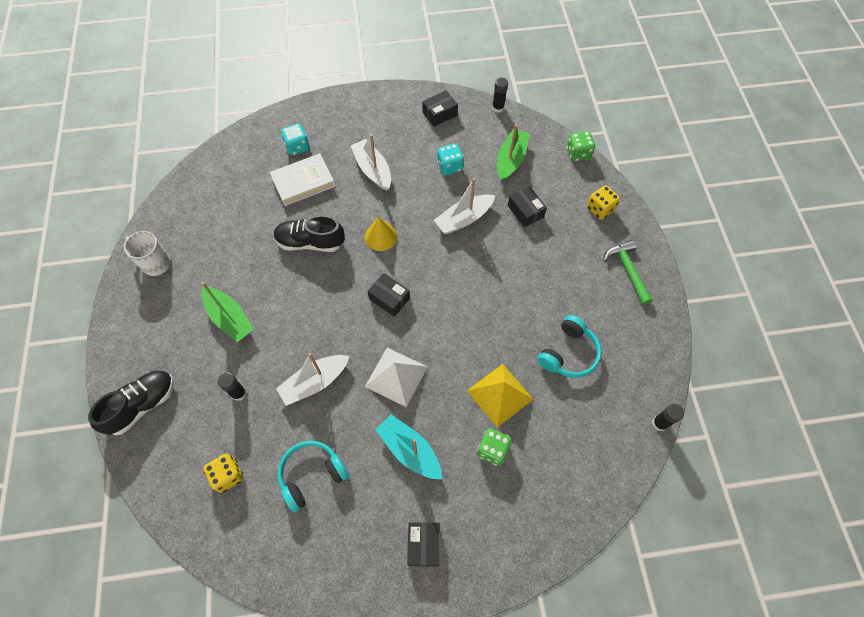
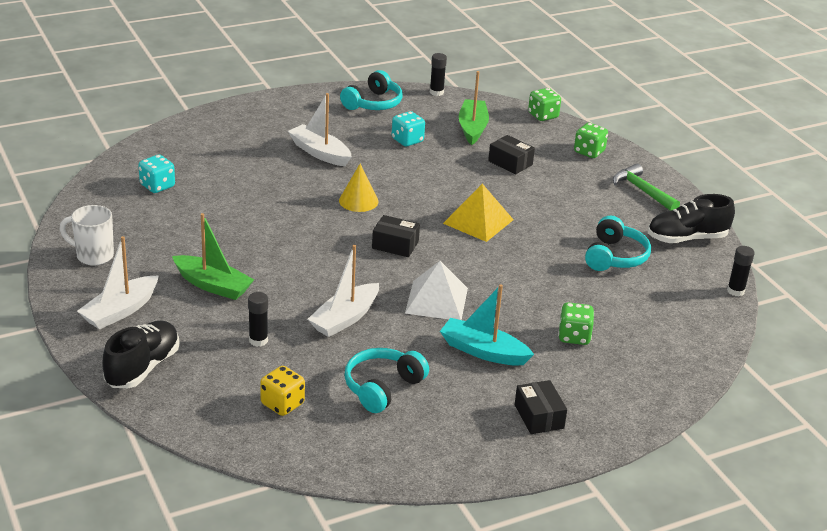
camera: 20 degrees left, 30 degrees down
(297, 147) = (219, 146): turquoise dice -> turquoise dice (157, 186)
(303, 182) = (242, 171): white book -> none
(310, 242) = (277, 215): black shoe -> black shoe (686, 238)
(440, 114) = (373, 103): black box -> turquoise headphones
(464, 219) = (445, 176): white boat -> white boat (120, 311)
(499, 395) = (558, 296): yellow pyramid -> yellow pyramid (478, 221)
(600, 209) = (589, 152): yellow dice -> green dice

